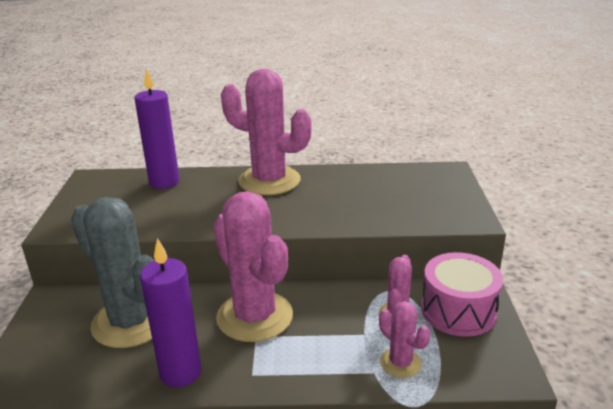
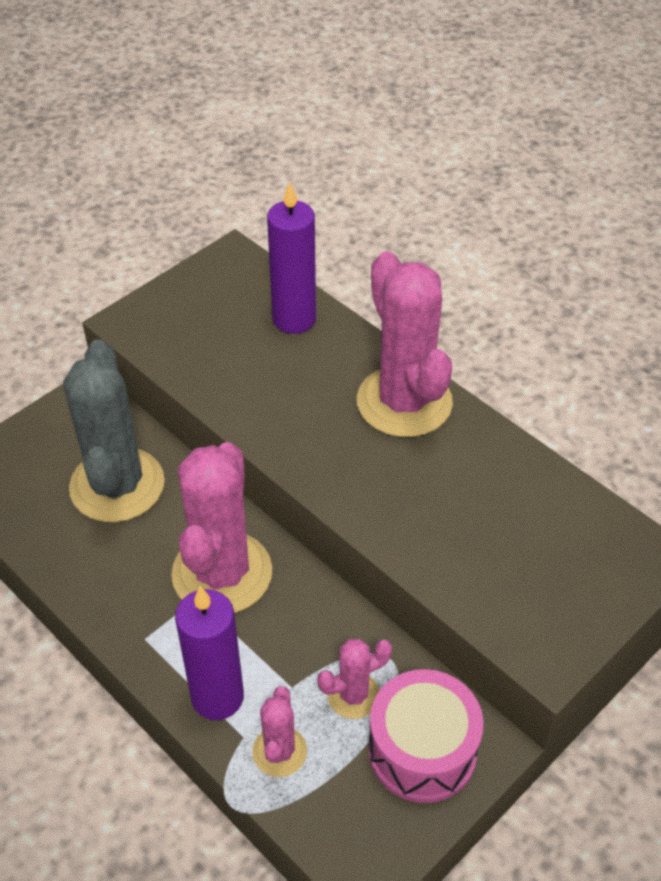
camera: 45 degrees right, 20 degrees up
(180, 372) = (95, 582): purple candle -> purple candle (217, 697)

